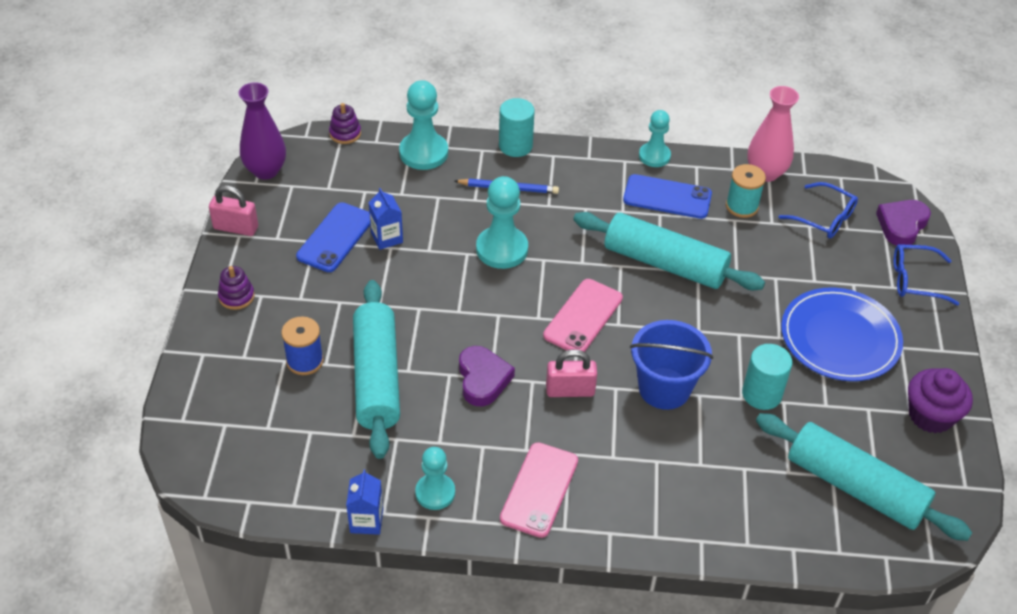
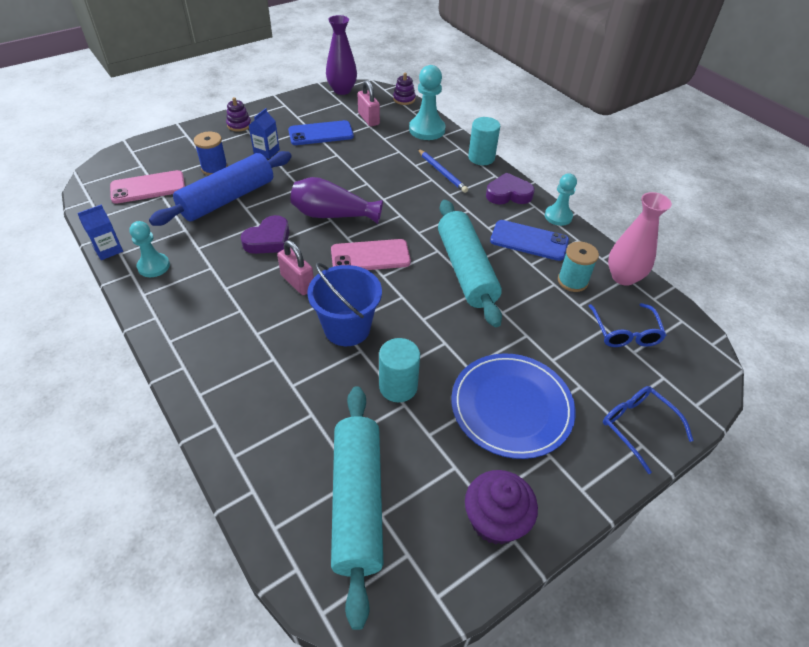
camera: 50 degrees right, 0 degrees up
(236, 228) = (289, 101): pink padlock -> pink padlock (368, 119)
(376, 377) = (227, 198): turquoise rolling pin -> blue rolling pin
(387, 238) = (342, 150): blue carton -> blue carton (266, 152)
(492, 308) = (333, 215): none -> purple vase
(502, 249) = (387, 194): turquoise pawn -> none
(539, 490) = (195, 311): pink phone -> pink phone (148, 187)
(667, 197) = (529, 241): blue phone -> blue phone turned 45 degrees counterclockwise
(901, 225) = (686, 385): purple heart -> purple heart (508, 194)

